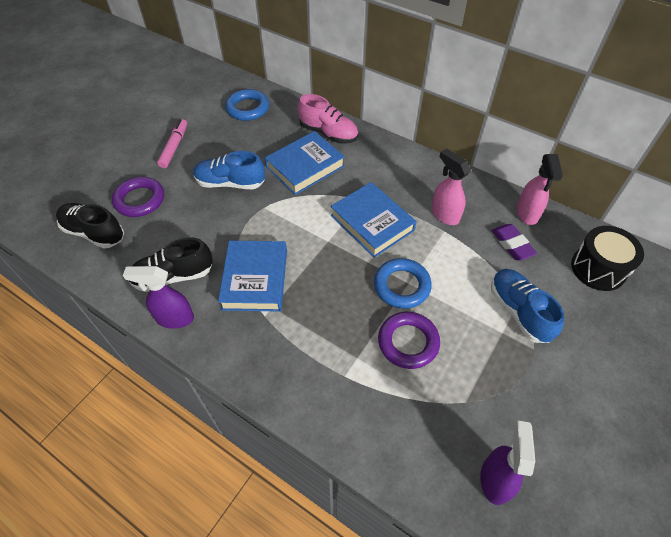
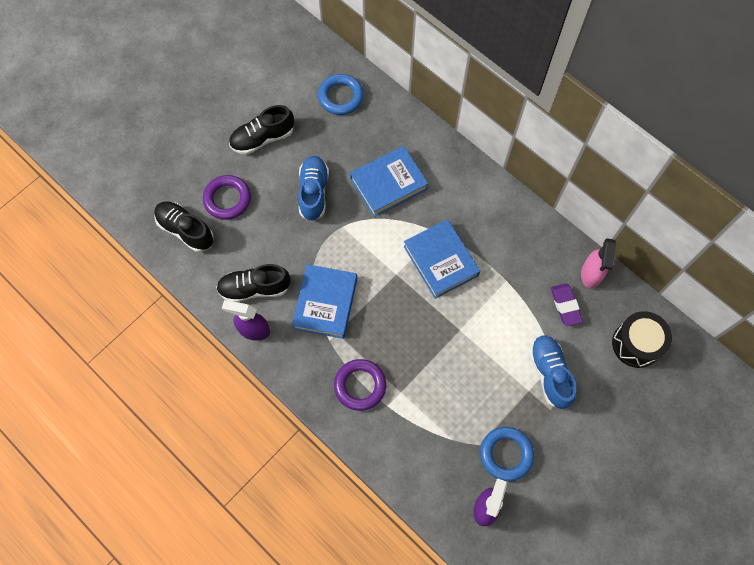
camera: 10 degrees right, 15 degrees up
(174, 147) = (262, 138): pink marker -> black shoe
(230, 183) = (313, 192): blue shoe -> blue shoe turned 75 degrees clockwise
(328, 133) = (419, 144): pink shoe -> none
(401, 286) = (453, 331): blue ring -> blue ring (506, 454)
(408, 342) = (446, 386): purple ring -> purple ring (360, 385)
(444, 215) = (511, 263): pink spray bottle -> none

